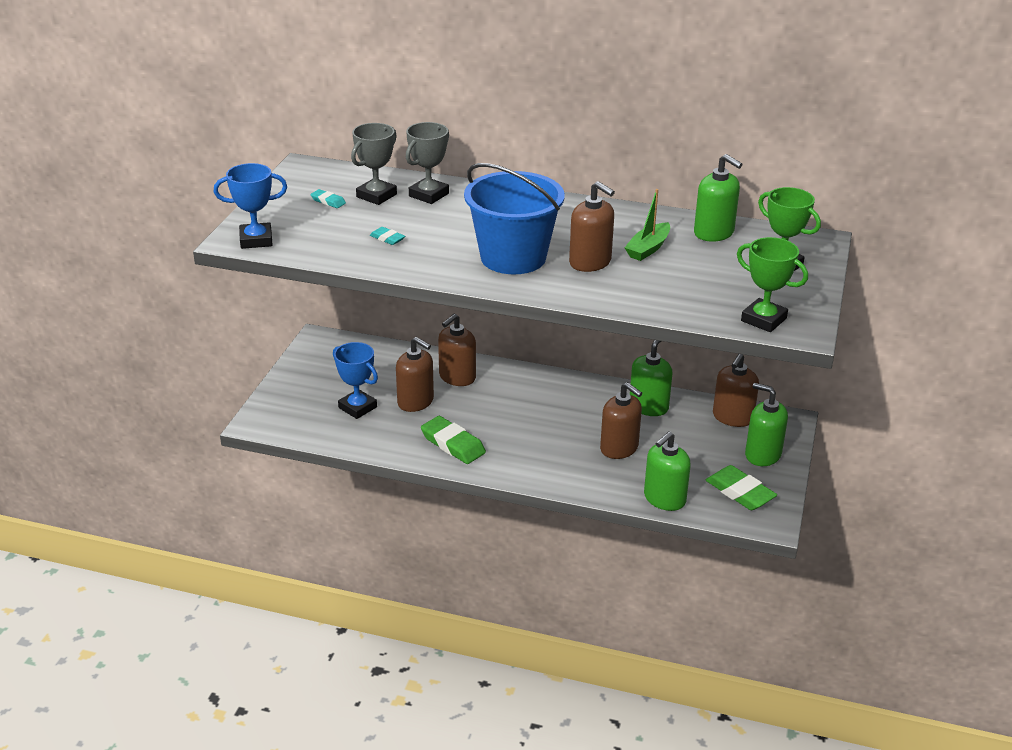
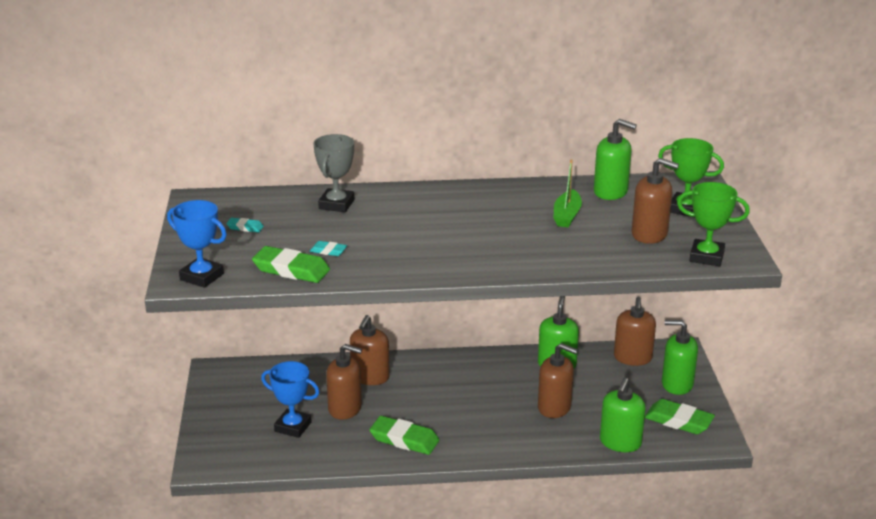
camera: 20 degrees left, 5 degrees down
(256, 240) = (202, 277): blue trophy -> blue trophy turned 60 degrees clockwise
(340, 249) = (291, 270): none -> green eraser
(376, 196) = (288, 214): grey trophy -> none
(513, 257) = (456, 246): blue bucket -> none
(590, 262) = (527, 237): brown soap dispenser -> brown soap dispenser (649, 234)

